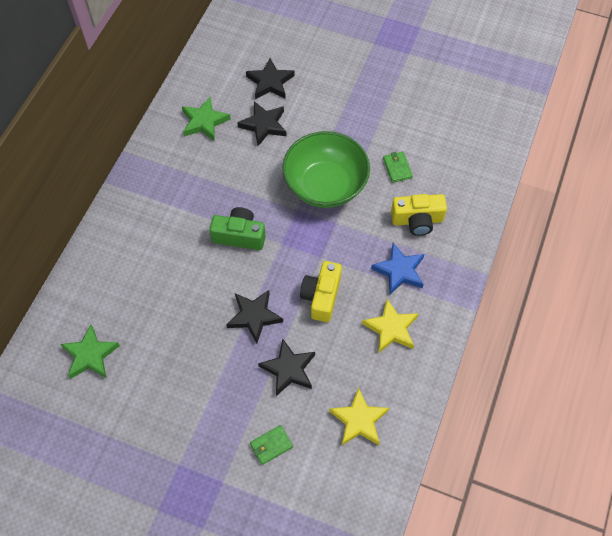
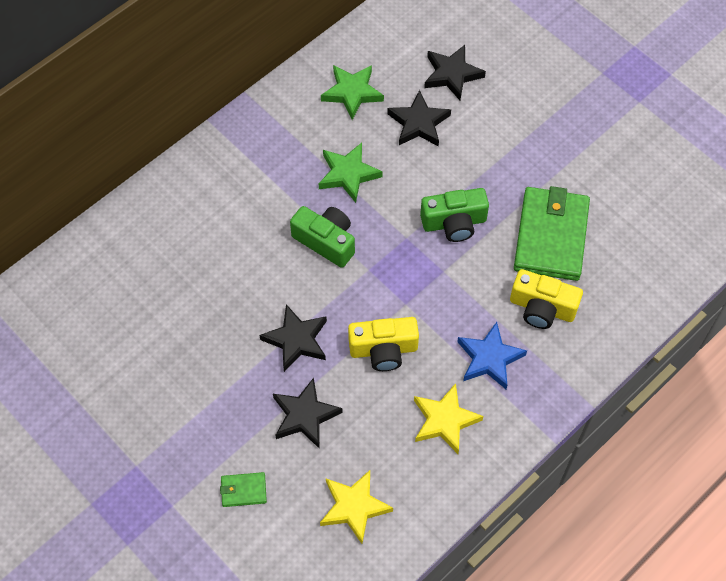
camera: 25 degrees right, 0 degrees up
(90, 355) = (100, 307): green star -> green star (348, 174)
(321, 296) = (383, 350): yellow camera -> yellow camera turned 135 degrees counterclockwise
(325, 185) = (454, 223): green bowl -> green camera
(397, 168) = (551, 236): green wallet -> green wallet, size x2.32

